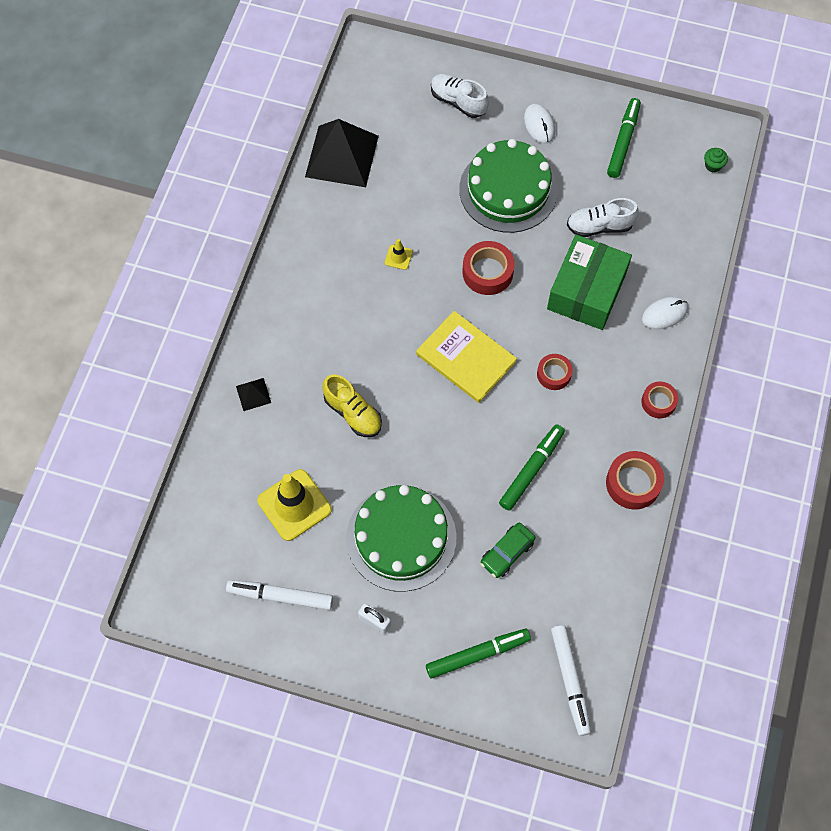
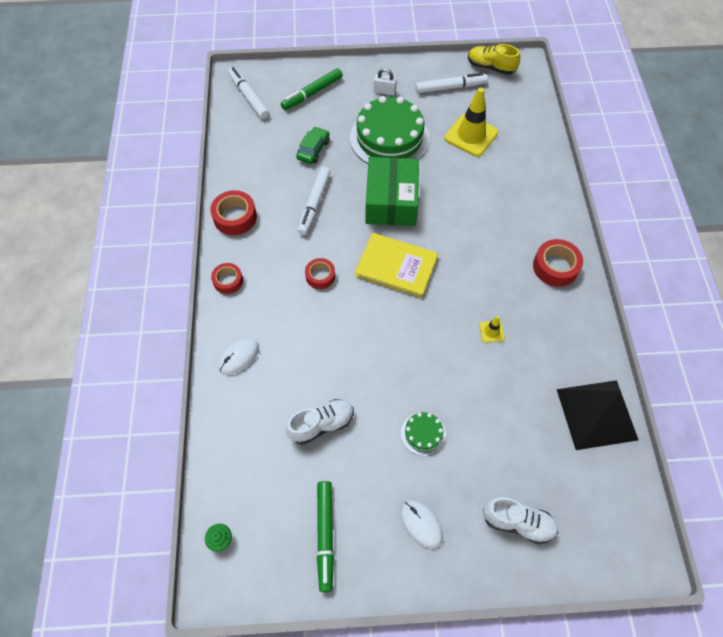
camera: 160 degrees right, 5 degrees down
(253, 394) = (542, 192): black pyramid -> none
(353, 413) = (463, 201): yellow shoe -> yellow shoe (490, 67)
(487, 272) = (408, 344): red tape -> red tape (555, 267)
(508, 190) = (423, 433): green cake -> green cake, size x0.44
(532, 469) = (314, 204): green marker -> white marker
(586, 291) = (314, 355): green box -> green box (391, 201)

